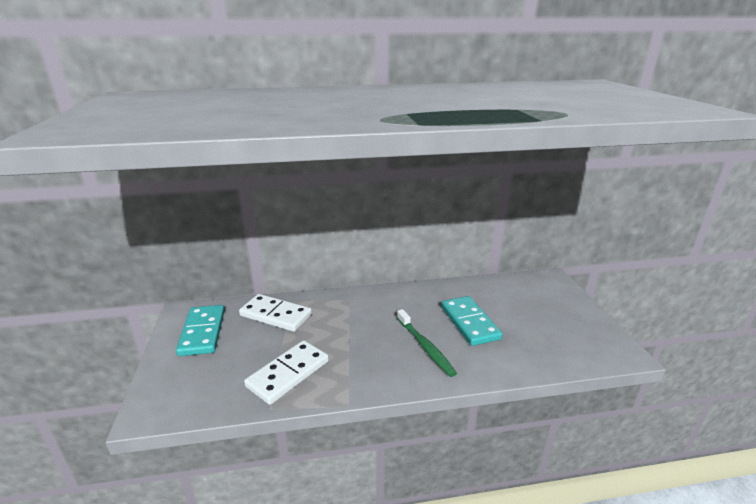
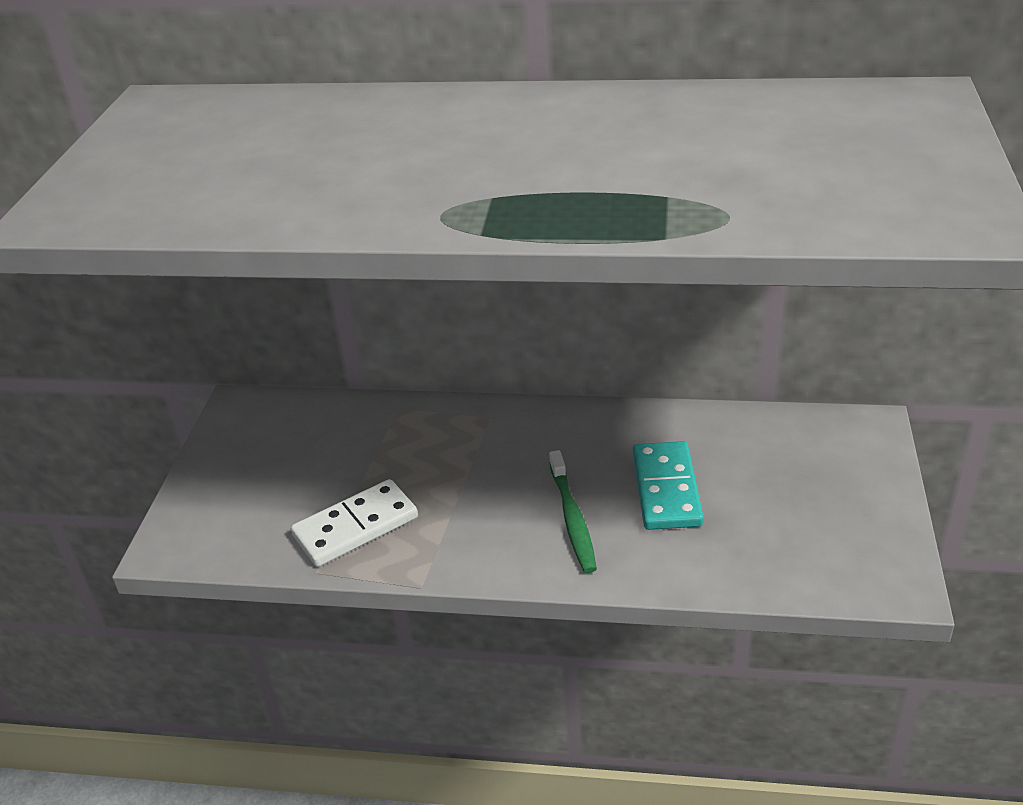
camera: 20 degrees right, 10 degrees up
(203, 332) = (257, 442): turquoise domino -> none
(275, 315) = (367, 429): white domino -> none

